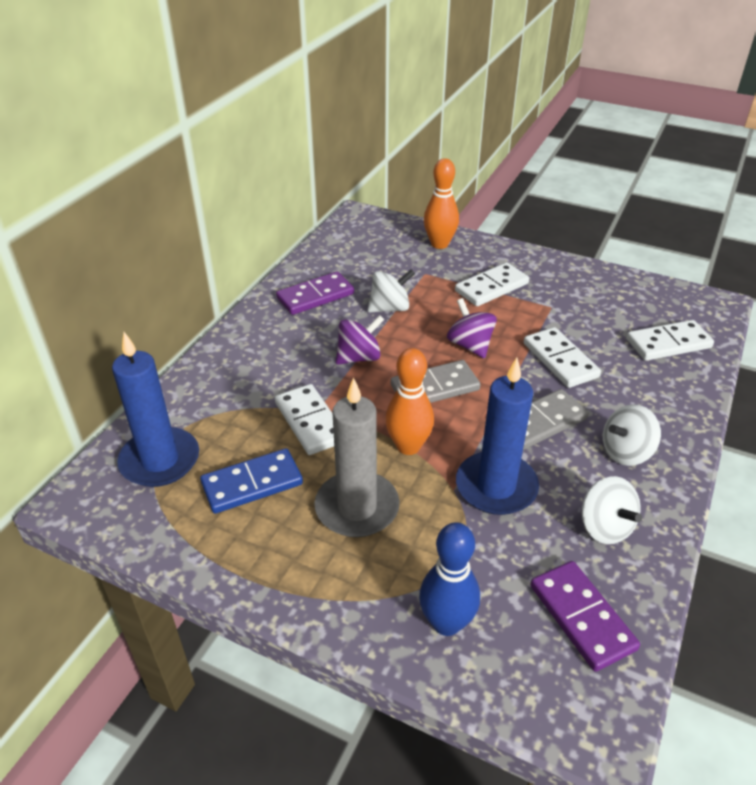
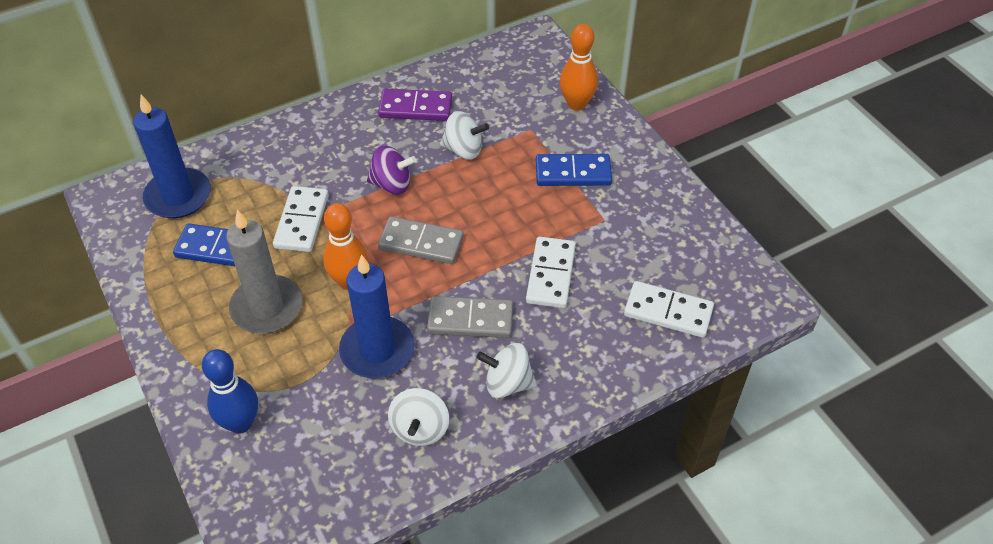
camera: 35 degrees right, 10 degrees up
(470, 345) = (491, 220): purple spinning top -> none
(491, 287) = (573, 173): white domino -> blue domino
(582, 617) = (329, 477): purple domino -> none

